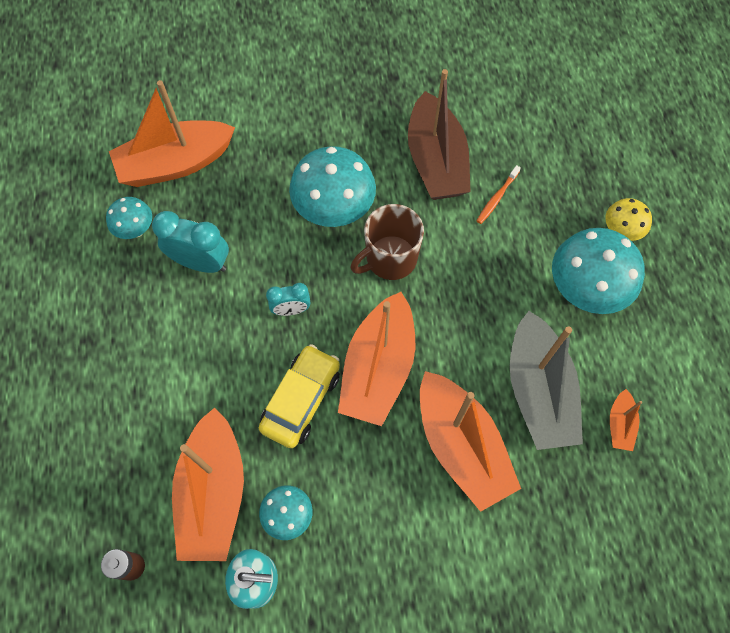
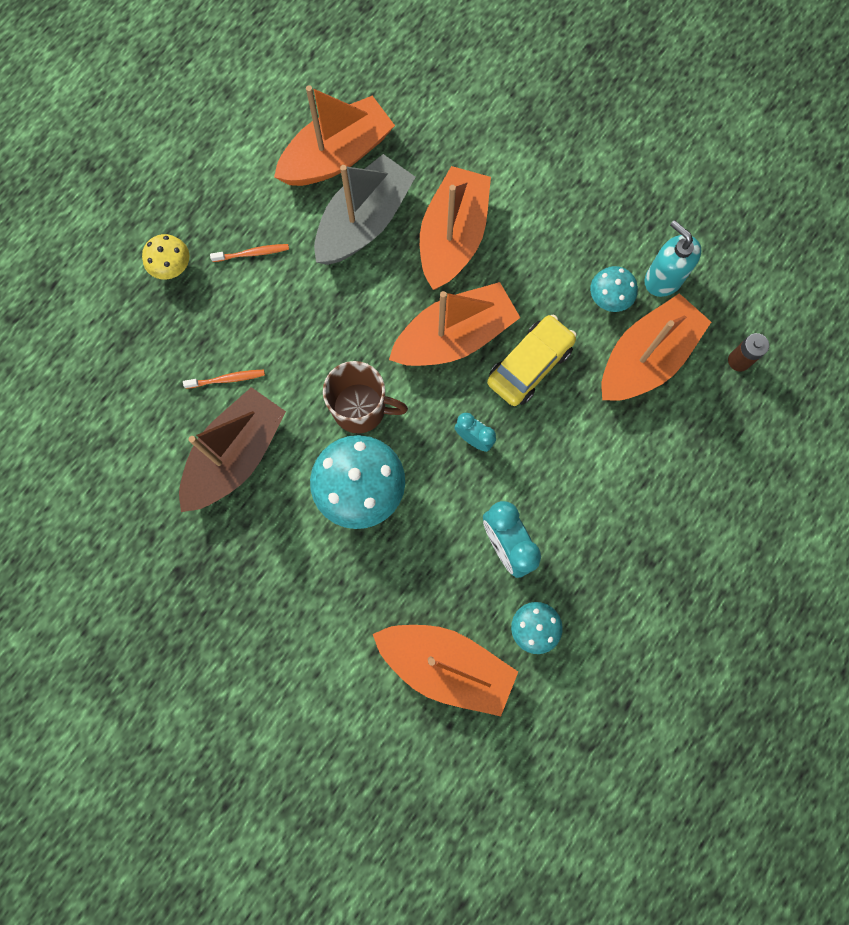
camera: 135 degrees left, 10 degrees up
(301, 400) = (529, 365): yellow car -> yellow car turned 150 degrees clockwise
(584, 291) = (252, 253): turquoise mushroom -> orange toothbrush
(619, 424) = (337, 156): orange boat -> orange boat, size x2.27

